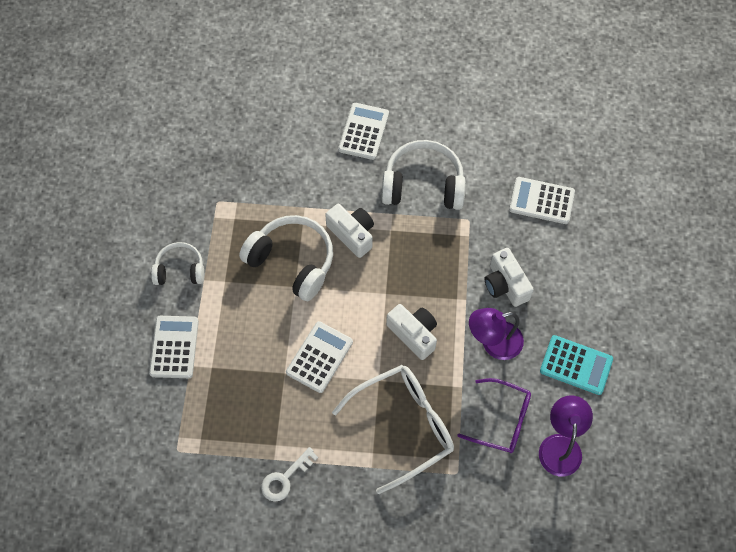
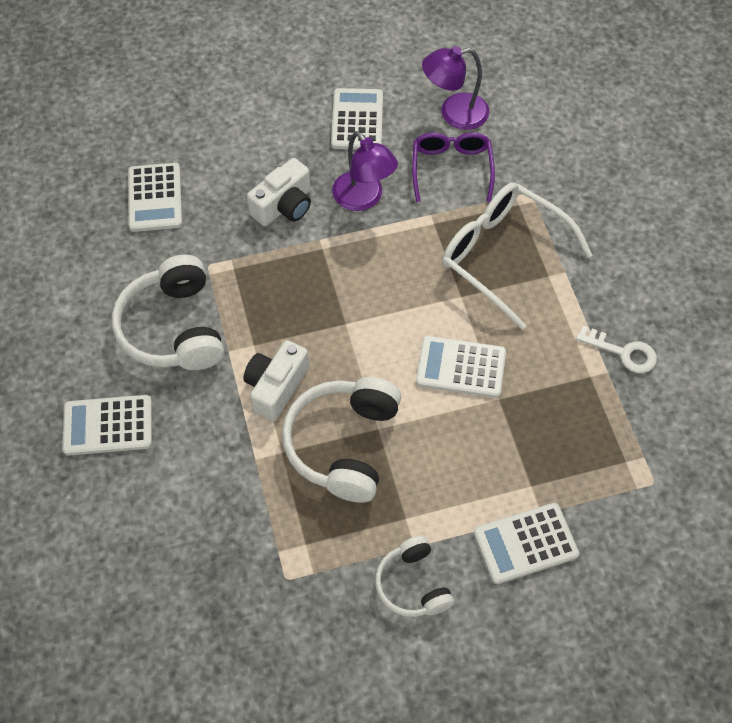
camera: 110 degrees left, 5 degrees down
(413, 334) = (386, 278): white camera -> none
(576, 365) = (357, 120): turquoise calculator -> white calculator

